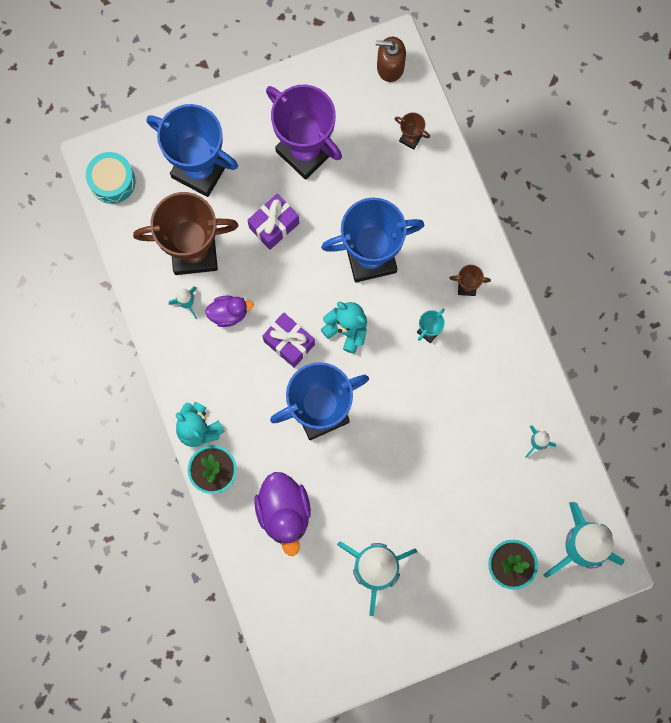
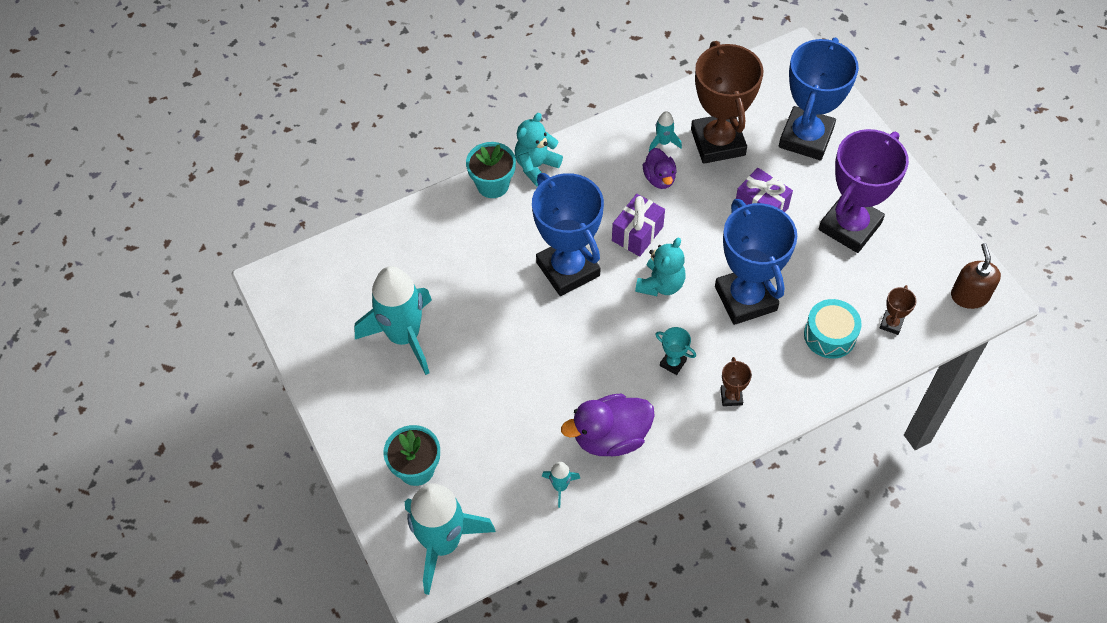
camera: 85 degrees right, 20 degrees down
(112, 181) = (775, 69): turquoise drum -> turquoise drum (830, 335)
(284, 512) = (458, 248): purple duck -> purple duck (610, 437)

